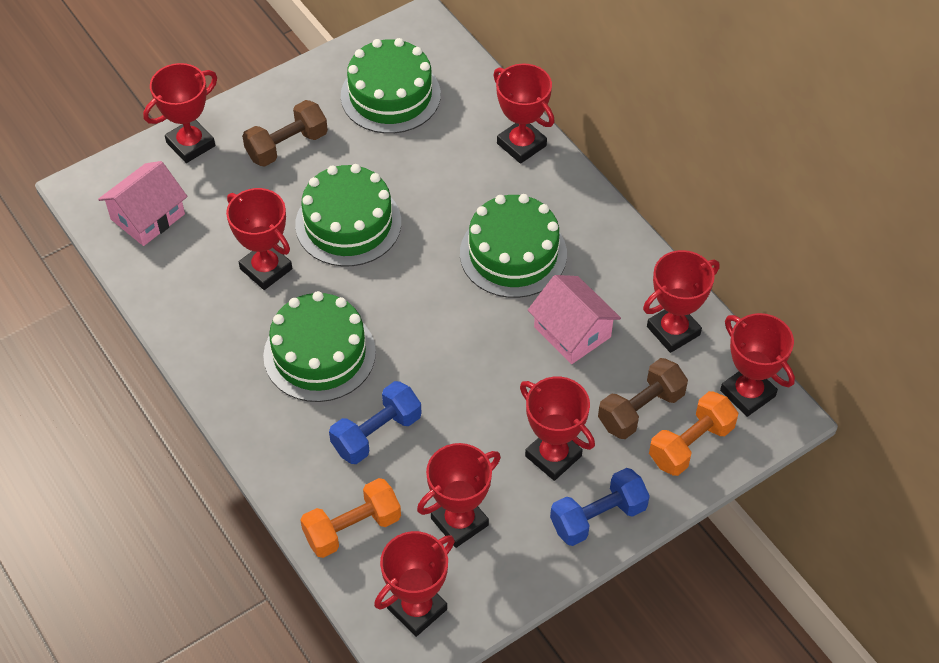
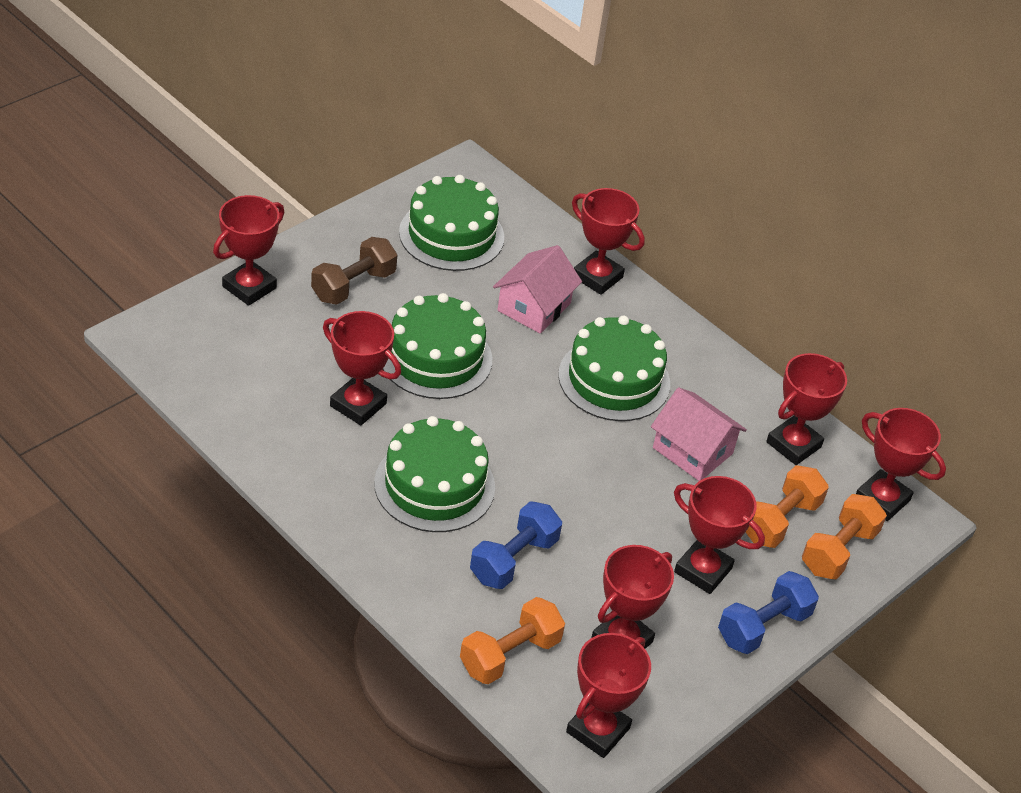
camera: 15 degrees left, 10 degrees down
(147, 217) = (217, 359): pink house -> pink house (534, 307)
(641, 409) = (780, 520): brown dumbbell -> orange dumbbell

